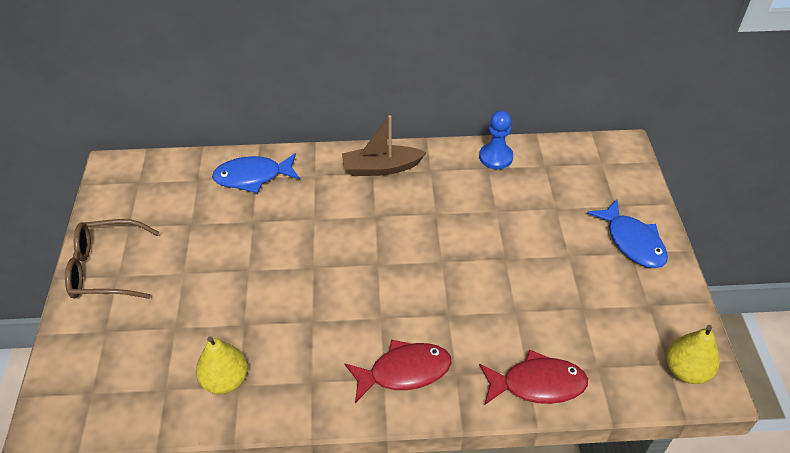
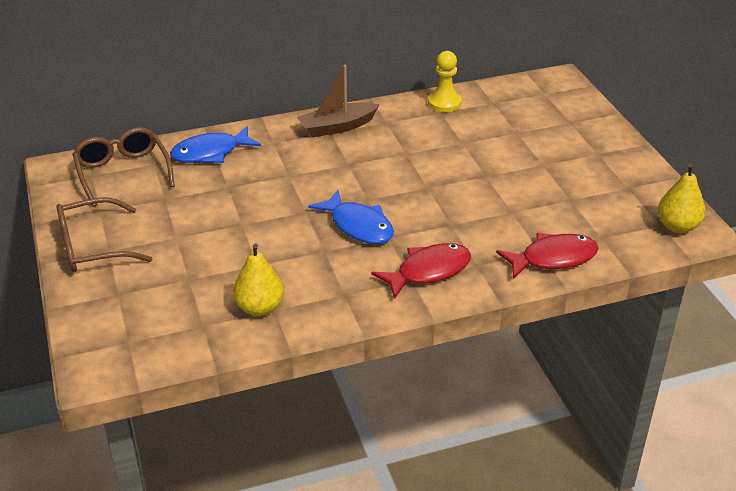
camera: 15 degrees left, 10 degrees down
(166, 185) = (123, 173): none -> brown glasses
(495, 157) = (444, 103): blue pawn -> yellow pawn
(632, 241) = (595, 145): blue fish -> blue fish (358, 226)

